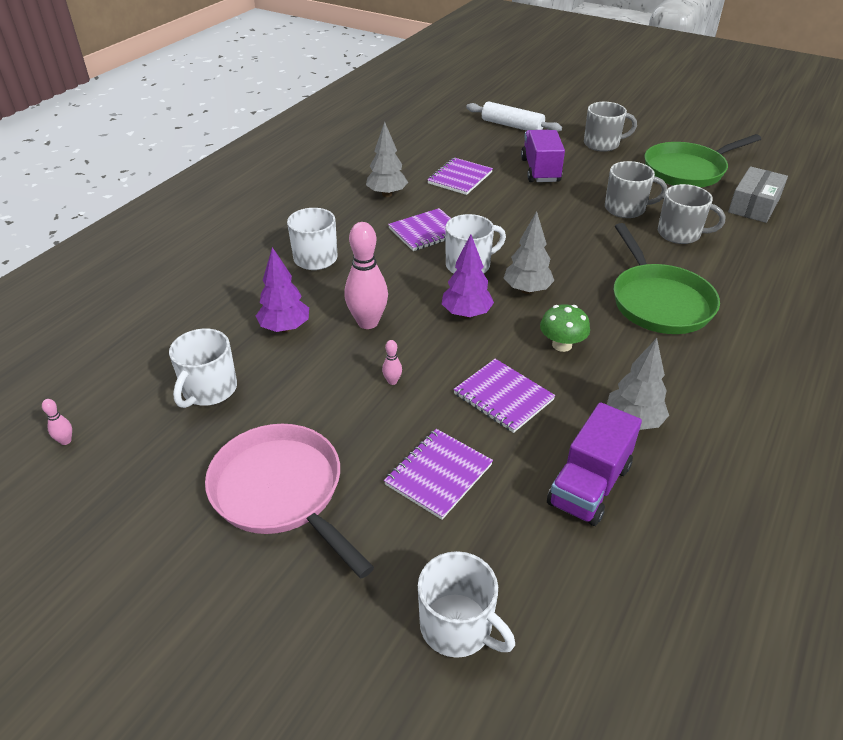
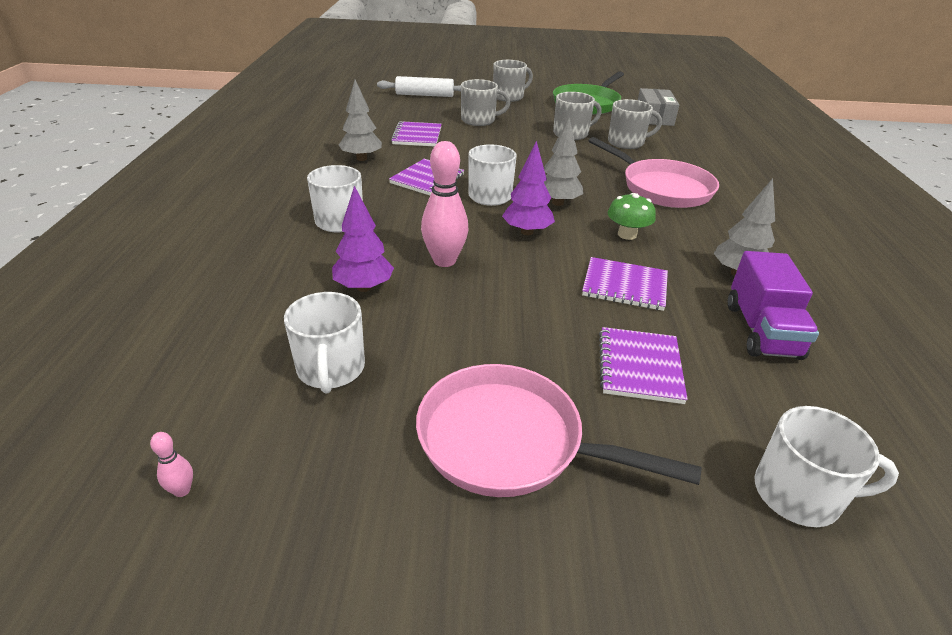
camera: 30 degrees left, 5 degrees down
(392, 381) = (517, 302): pink bowling pin -> none
(540, 170) = (479, 120): purple truck -> grey mug
(658, 301) = (661, 188): green pan -> pink pan

